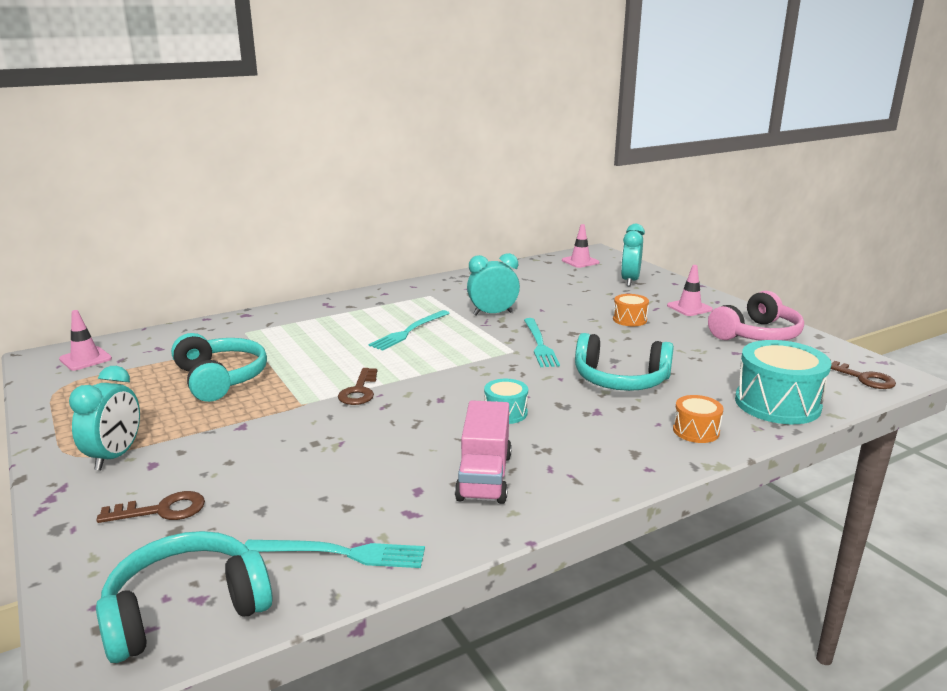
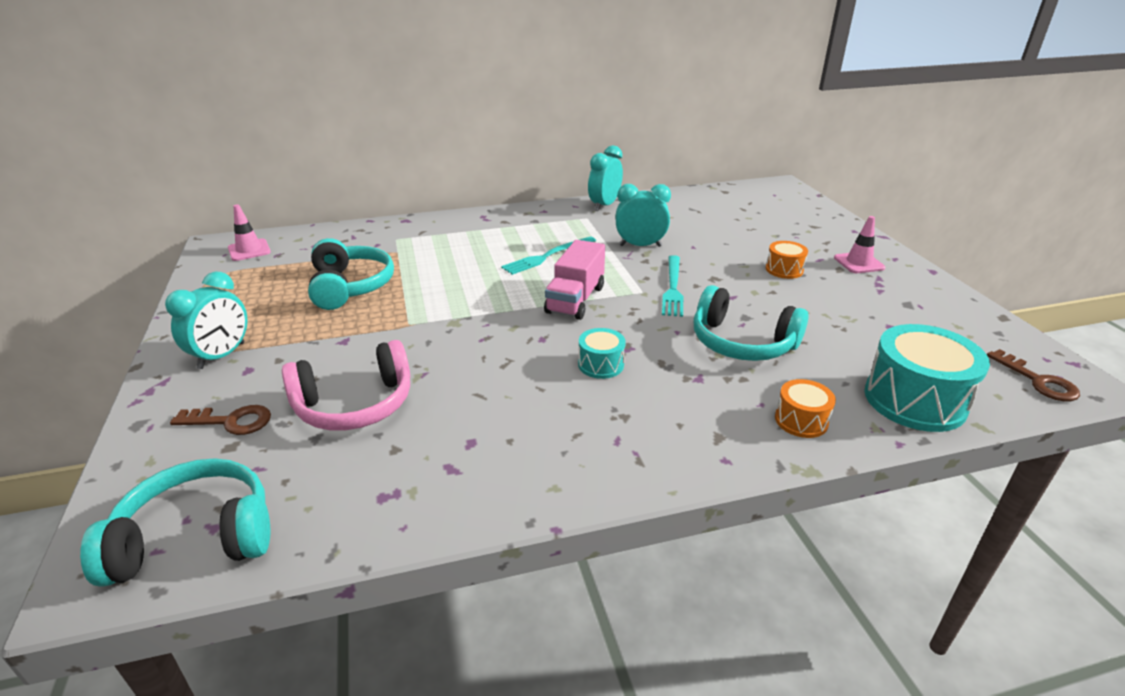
camera: 15 degrees right, 10 degrees up
(341, 553) = (363, 503): turquoise fork -> none
(359, 391) = (468, 317): brown key -> none
(484, 477) = (544, 438): pink truck -> pink truck (575, 300)
(580, 261) = (759, 194): pink traffic cone -> none
(630, 281) = (804, 223): turquoise clock -> turquoise clock (604, 205)
(756, 334) = (925, 306): pink headphones -> pink headphones (355, 404)

